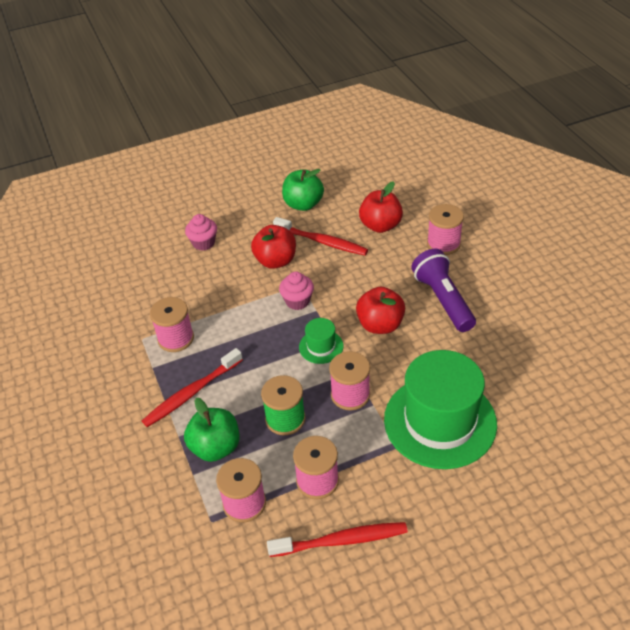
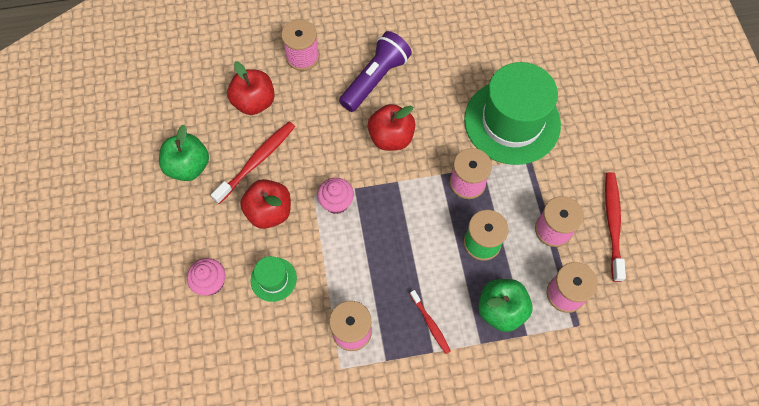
camera: 80 degrees left, 20 degrees up
(191, 393) = (430, 324): red toothbrush -> red toothbrush, size x0.57
(321, 346) = (403, 194): green hat -> green hat (273, 279)
(443, 299) = (375, 79): purple flashlight -> purple flashlight turned 135 degrees clockwise

